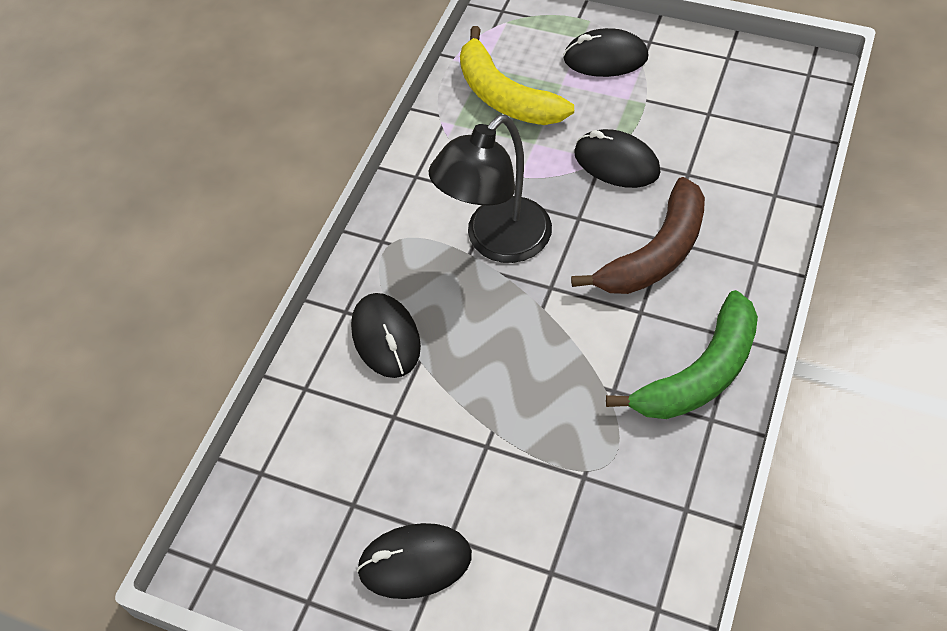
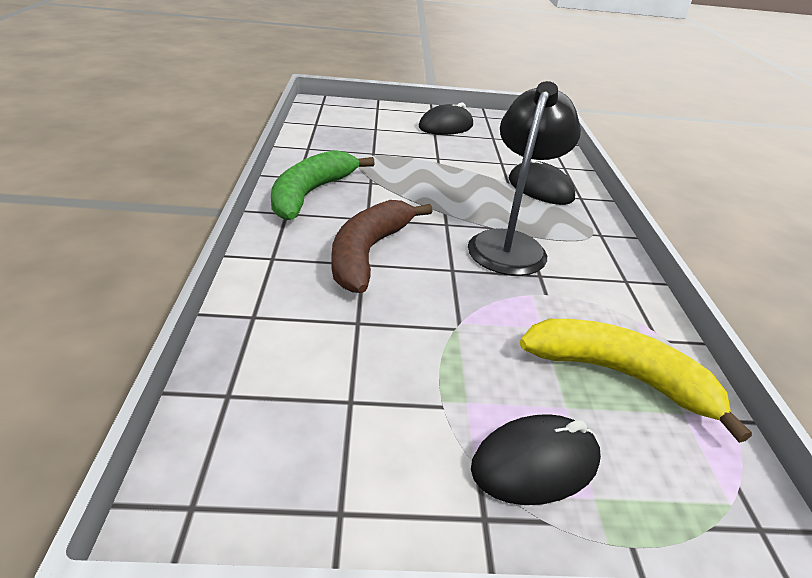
camera: 150 degrees right, 20 degrees down
(616, 163) = (441, 321): black mouse -> none

